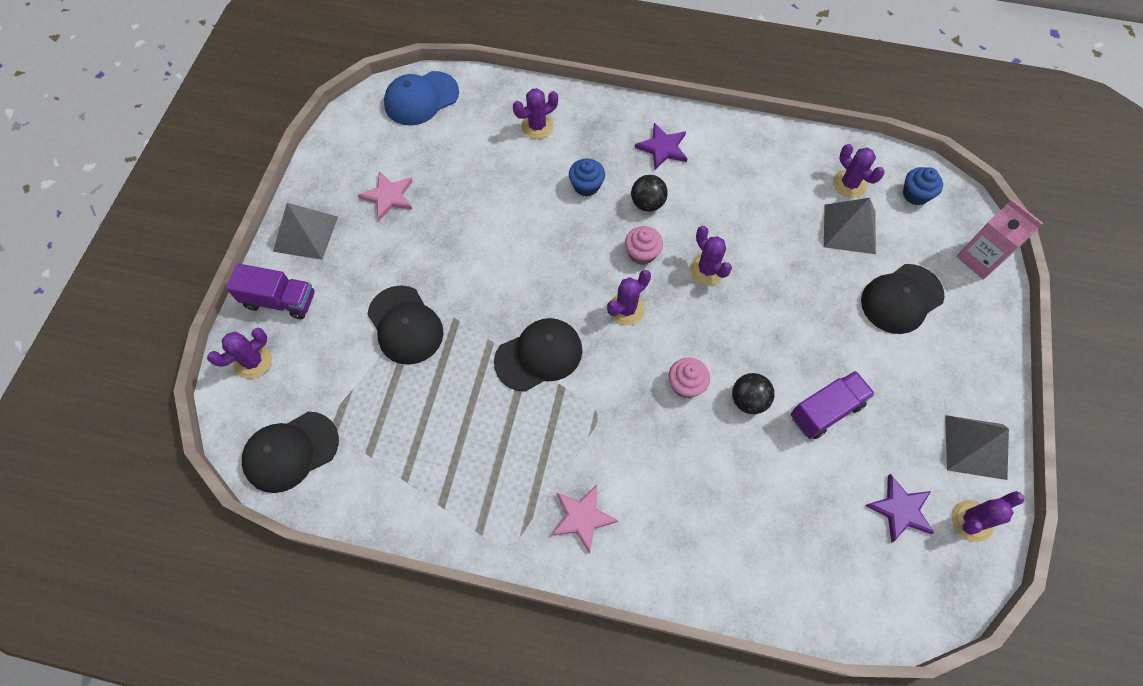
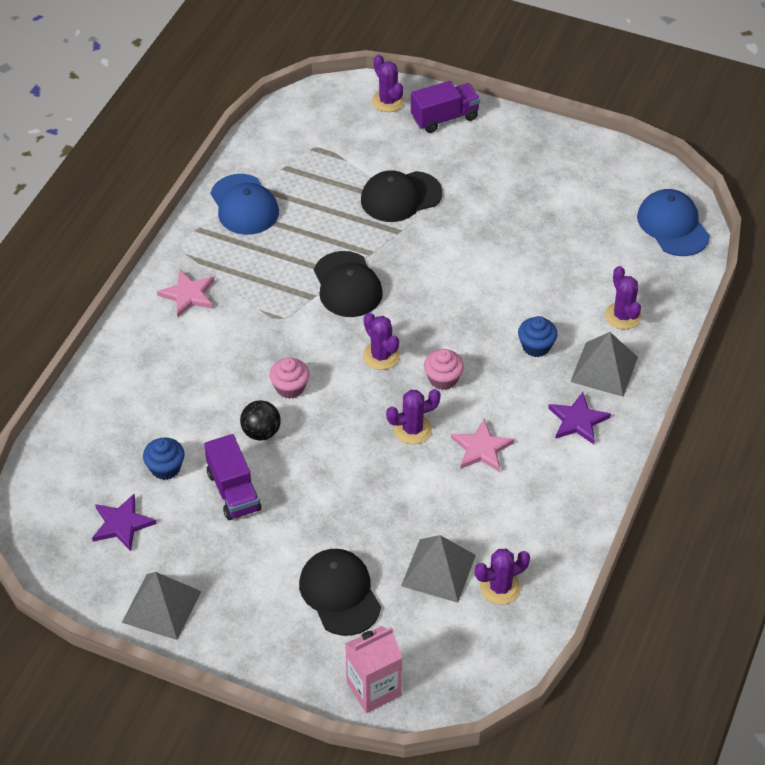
camera: 100 degrees right, 15 degrees down
(280, 300) = (444, 118): purple truck -> purple truck turned 135 degrees counterclockwise
(290, 452) = (299, 122): black cap -> none
(306, 234) = (514, 135): grey pyramid -> grey pyramid (604, 369)
(388, 196) = (547, 194): pink star -> pink star (481, 448)
(434, 486) = (244, 205): none -> blue cap
(647, 203) = (505, 394): black ball -> none
(915, 194) = (474, 651): blue cupcake -> blue cupcake (165, 468)
(972, 521) = (93, 578): purple cactus -> none

